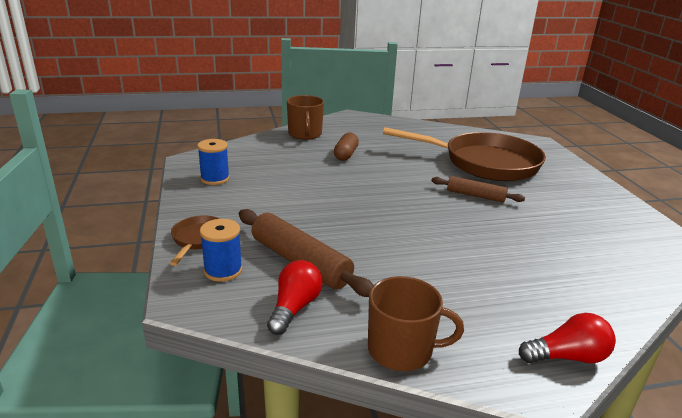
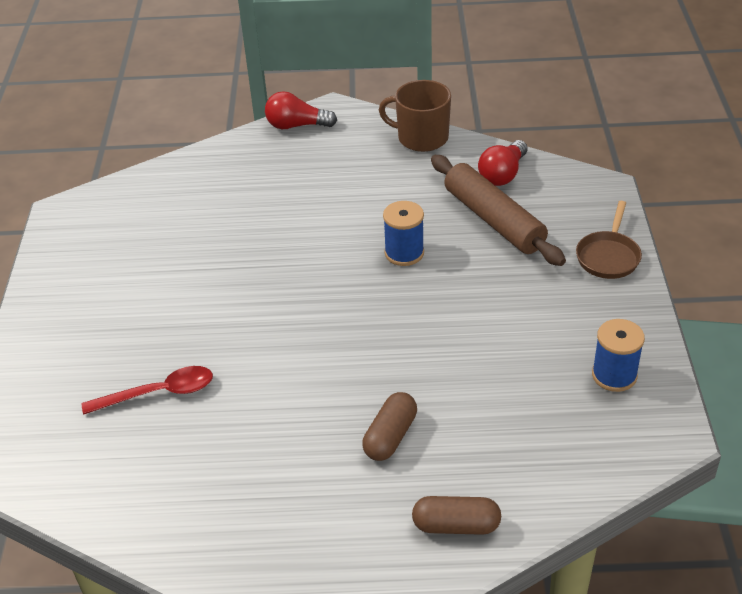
camera: 165 degrees left, 15 degrees up
(223, 270) = (573, 215): blue spool -> blue spool (404, 253)
(305, 134) = (456, 525): brown mug -> brown capsule
(475, 195) = (234, 311): brown rolling pin -> none
(484, 163) = (158, 393): brown pan -> red spoon

